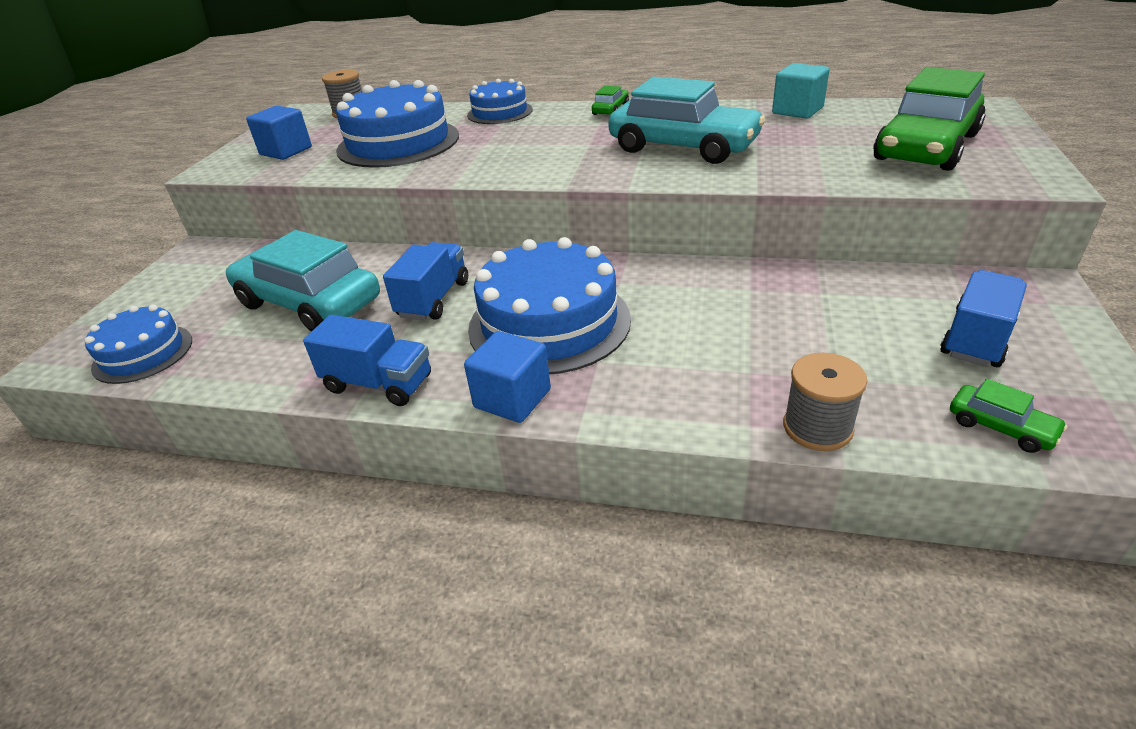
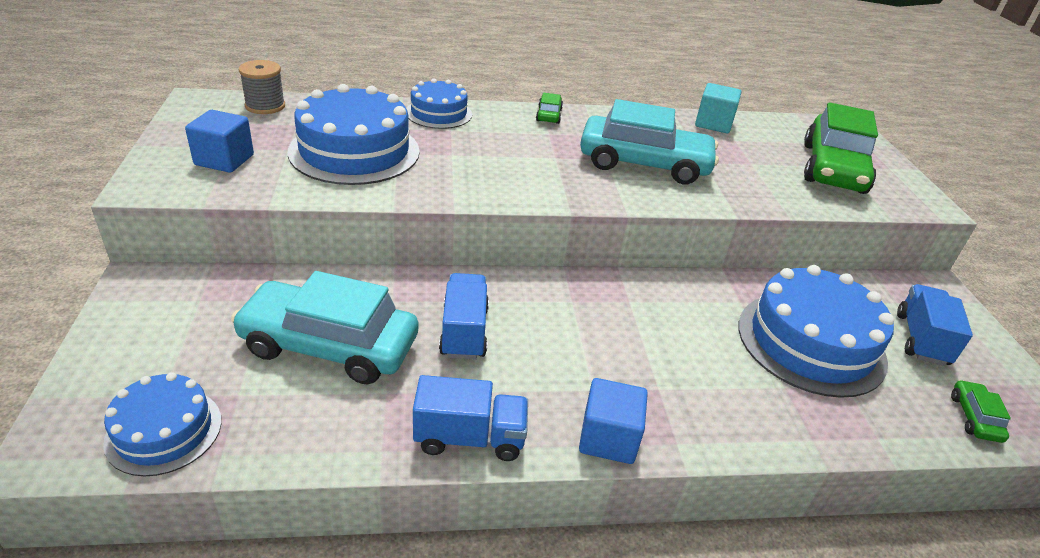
camera: 25 degrees left, 0 degrees up
(549, 323) = (592, 351): blue cake -> blue cake (811, 342)
(817, 427) = (860, 435): grey spool -> none
(1001, 427) = (974, 417): green car -> green car turned 105 degrees counterclockwise

